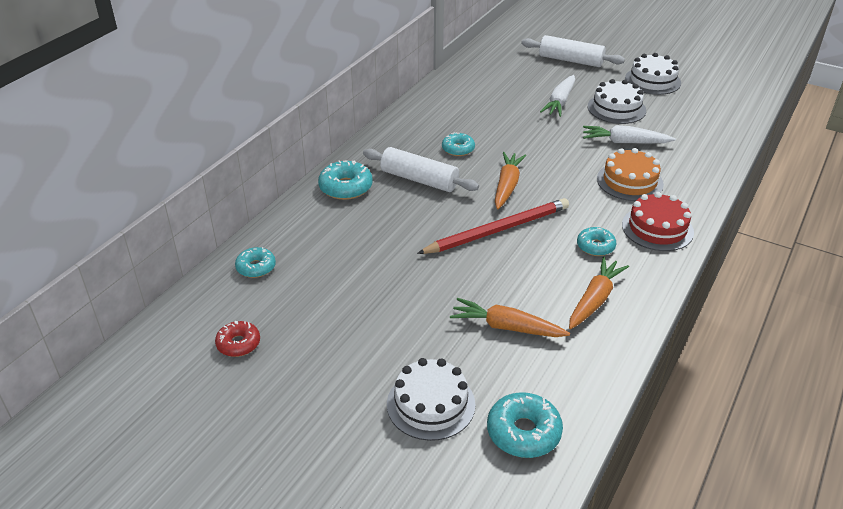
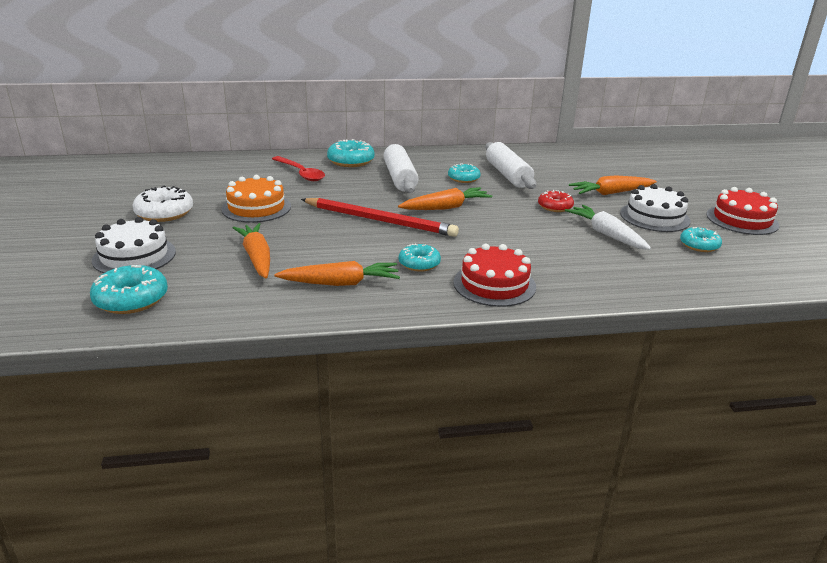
camera: 50 degrees right, 10 degrees down
(238, 344) = (141, 183): red donut -> red donut (555, 207)
(256, 267) = (224, 165): turquoise donut -> turquoise donut (699, 245)
(341, 228) = (301, 173): none -> red spoon
(344, 352) = (164, 213): none -> white donut
(560, 102) = (611, 193): white carrot -> orange carrot
(570, 60) = (687, 180): white rolling pin -> white rolling pin (508, 175)
(629, 181) = (547, 253): orange cake -> orange cake (256, 208)
(652, 81) = (742, 220): white cake -> red cake

